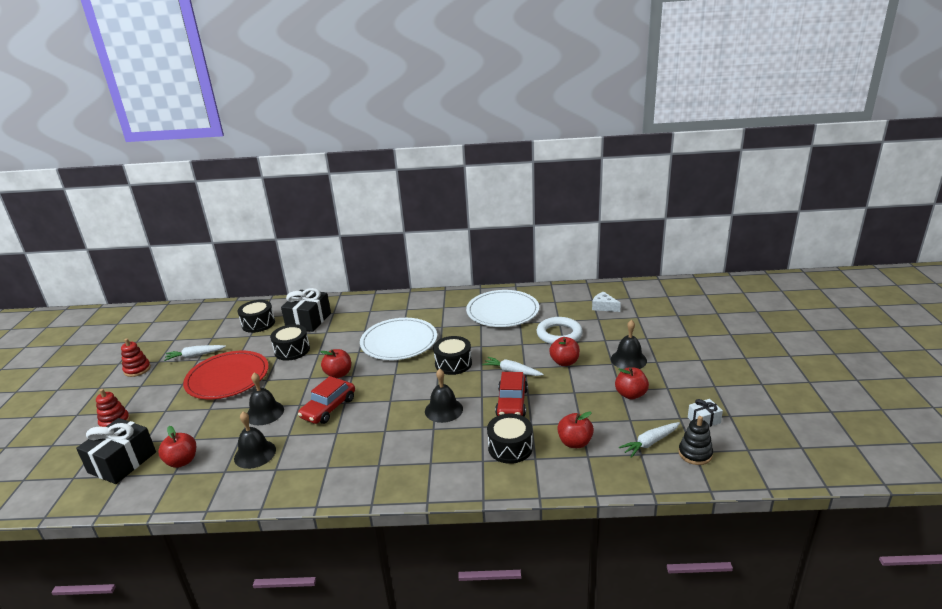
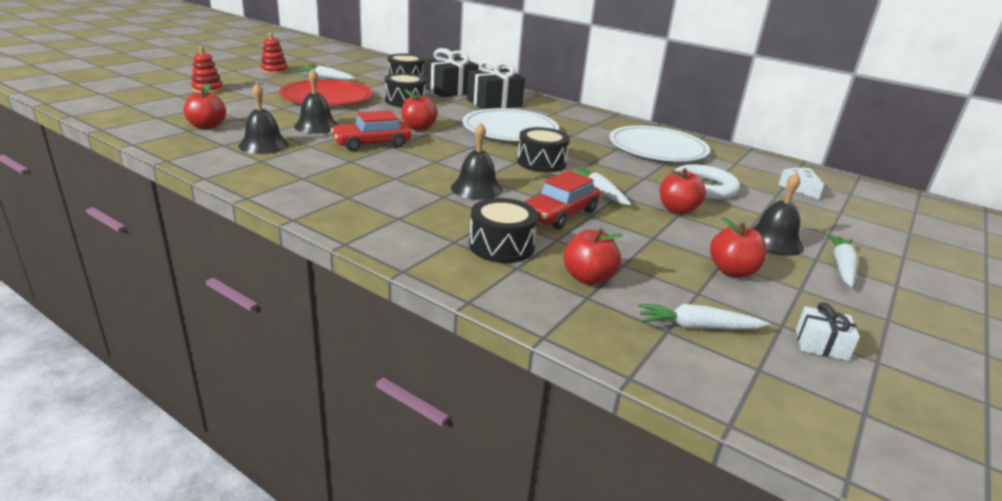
camera: 30 degrees right, 0 degrees up
(122, 462) = (170, 110): black gift -> black gift (494, 103)
(670, 360) = (841, 266): none -> white carrot
(695, 454) = (757, 371): black stacking toy -> none

